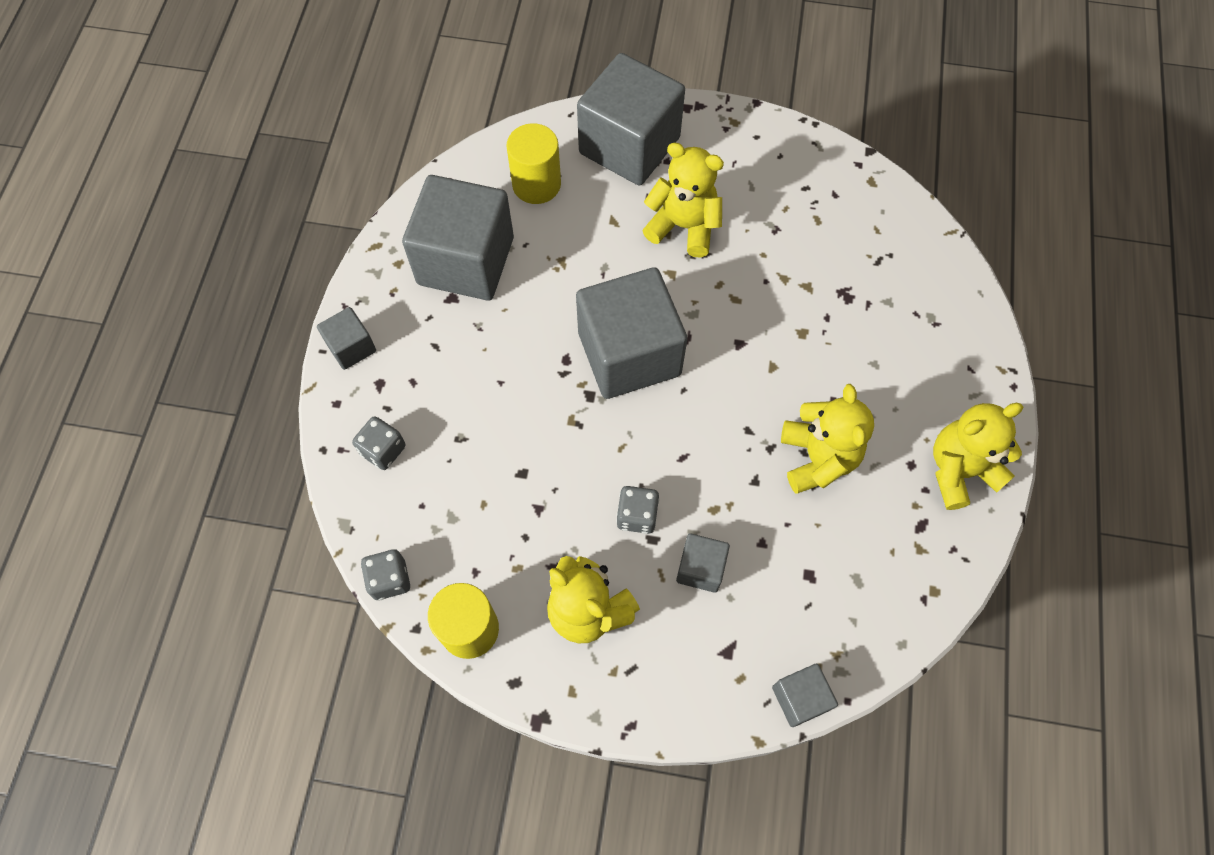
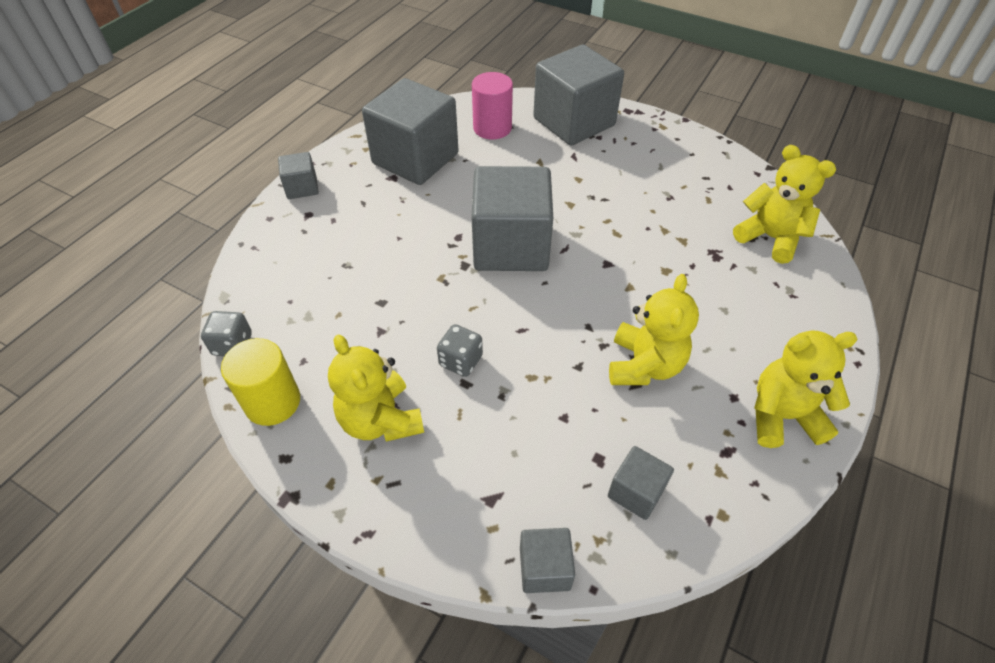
camera: 20 degrees right, 15 degrees down
(383, 450) = (284, 256): grey dice -> none
(536, 184) = (492, 128): yellow cylinder -> pink cylinder
(683, 226) = (594, 178): yellow teddy bear -> yellow teddy bear (770, 238)
(700, 568) = (497, 420): grey cube -> grey cube (636, 492)

